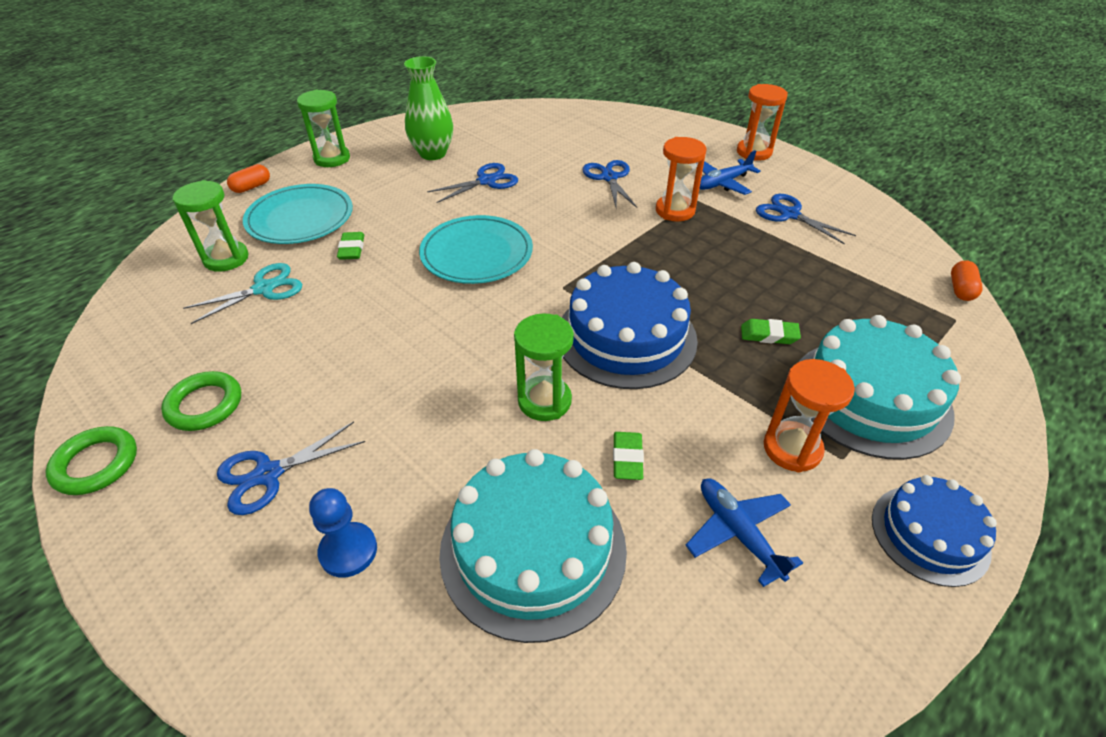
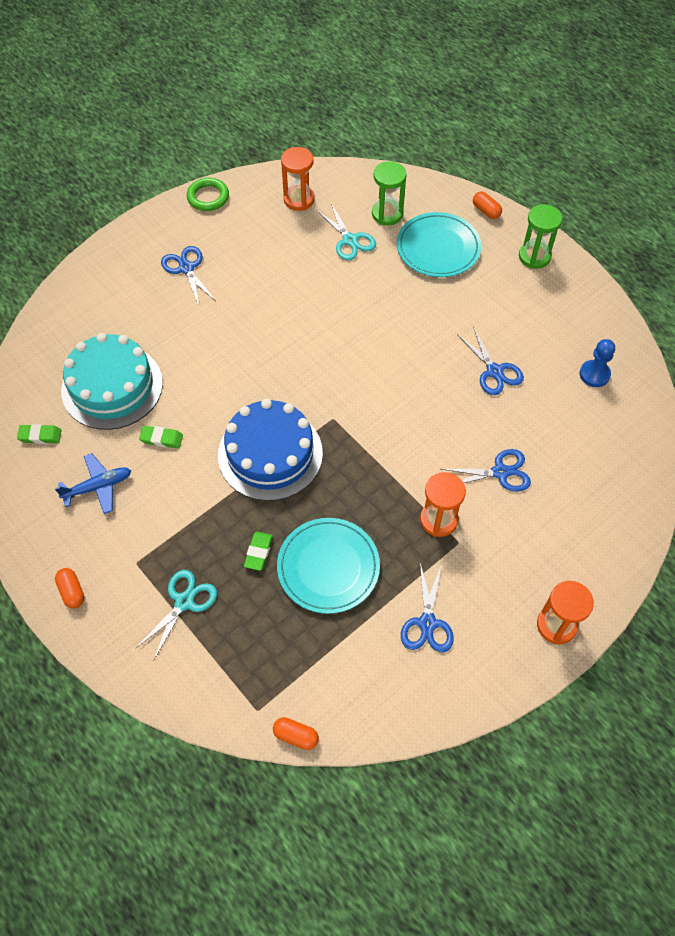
camera: 95 degrees right, 15 degrees up
(205, 405) = (243, 231): green ring -> none
(348, 551) = (130, 308): blue pawn -> blue pawn (594, 374)
(352, 249) = (394, 284): green eraser -> green eraser (40, 436)
(433, 153) = (545, 329): green vase -> none
(476, 253) = (381, 363): turquoise plate -> turquoise plate (328, 567)
(544, 401) = (216, 399): green hourglass -> none
(722, 183) = (488, 574): blue plane -> none
(789, 214) = (427, 623): blue scissors -> blue scissors turned 135 degrees clockwise
(792, 449) = (150, 534): orange hourglass -> orange hourglass (299, 199)
(870, 397) = (184, 602): turquoise cake -> turquoise scissors
(929, 534) = (72, 591): blue cake -> orange capsule

